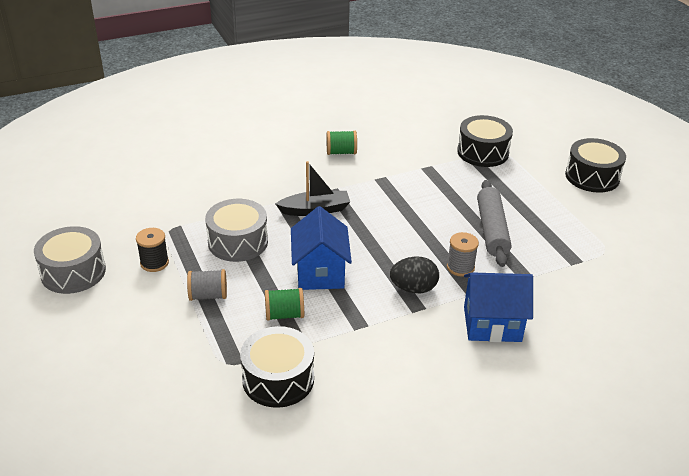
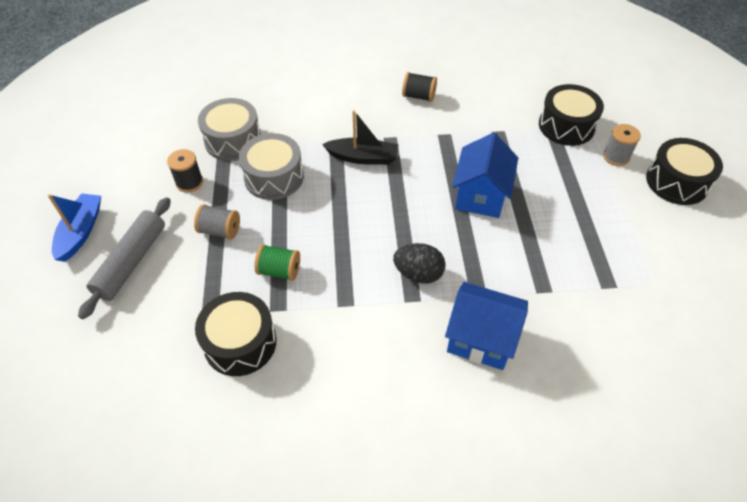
camera: 20 degrees right, 15 degrees up
(62, 327) = (81, 232): none -> blue boat
(73, 272) = (117, 175): grey drum -> grey drum (233, 140)
(320, 272) = (335, 231): blue house -> blue house (480, 196)
(341, 152) = (419, 96): green spool -> black spool
(460, 267) = (478, 261): grey spool -> grey spool (616, 157)
(492, 230) = (533, 223): grey rolling pin -> grey rolling pin (131, 262)

